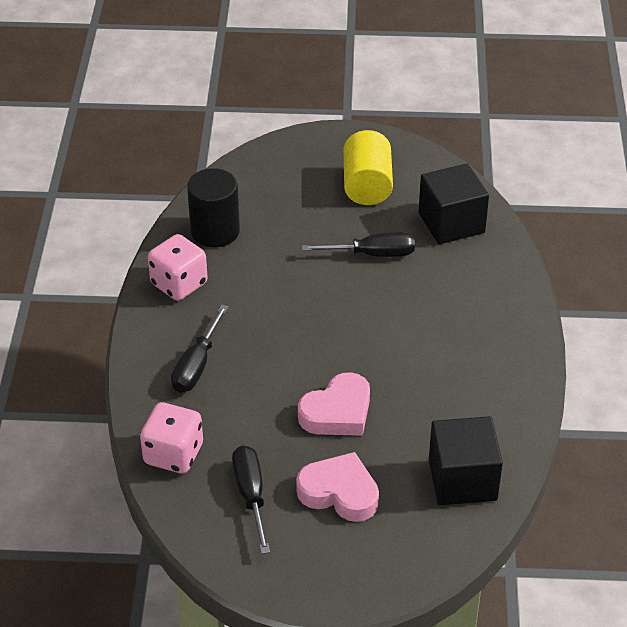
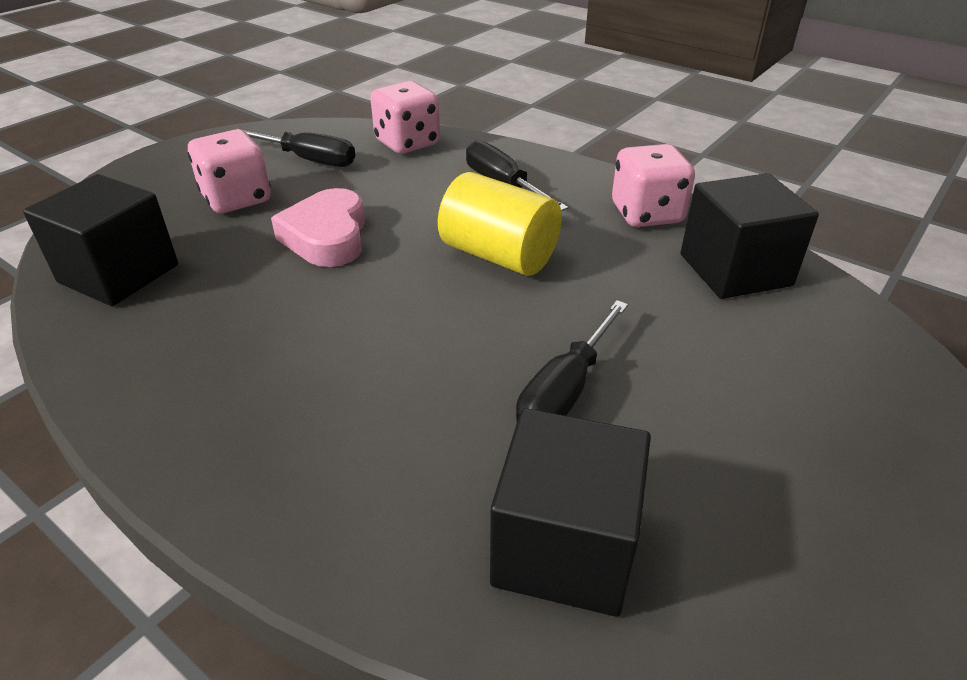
camera: 125 degrees right, 5 degrees down
(215, 231) = (735, 270): black cylinder -> black cube
(339, 493) = (237, 199): pink heart -> pink dice
(367, 185) = (766, 479): yellow cylinder -> yellow cylinder (499, 255)

